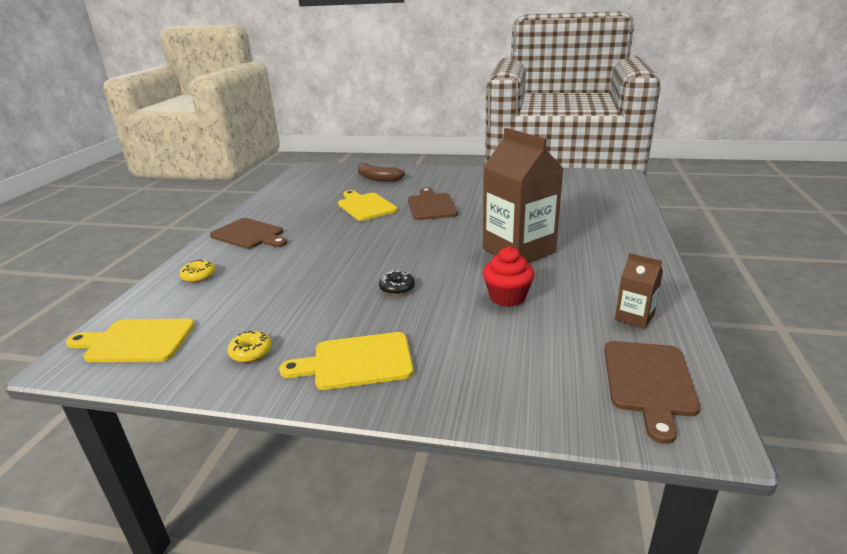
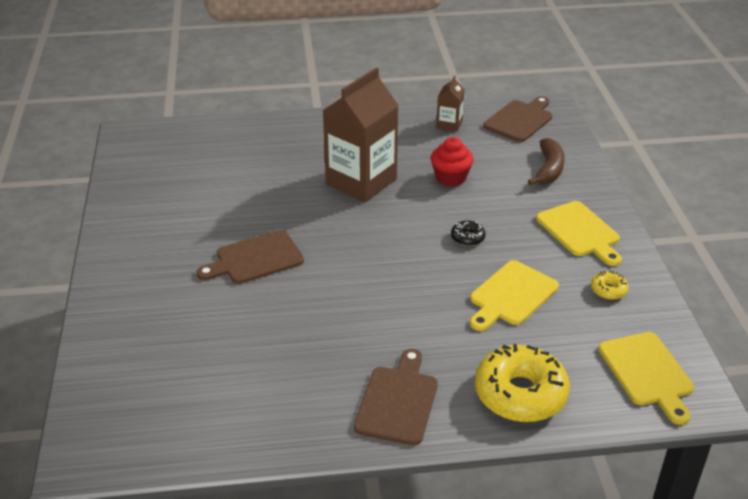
camera: 110 degrees left, 10 degrees up
(199, 276) = (520, 394): yellow donut -> yellow donut, size x2.25
(365, 206) = (268, 318): yellow cutting board -> yellow cutting board (511, 295)
(377, 178) = (146, 339): brown banana -> brown banana (549, 169)
(649, 382) = (520, 120): brown cutting board -> brown cutting board turned 45 degrees counterclockwise

